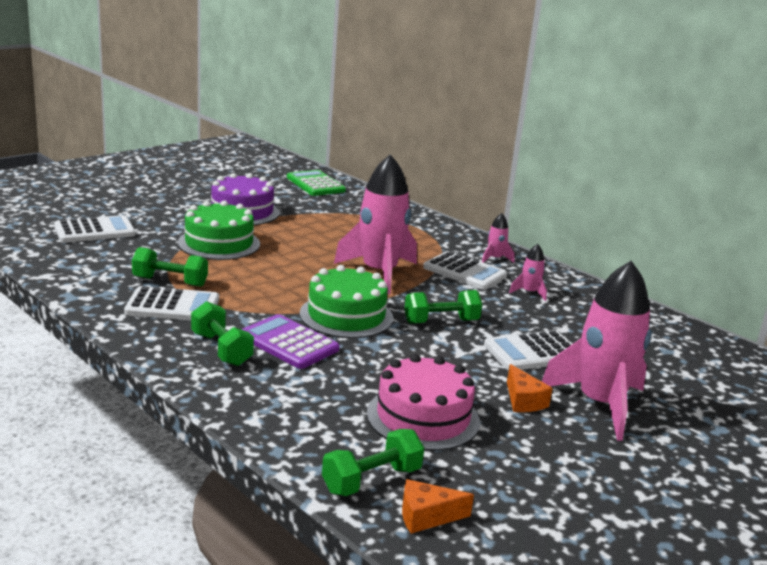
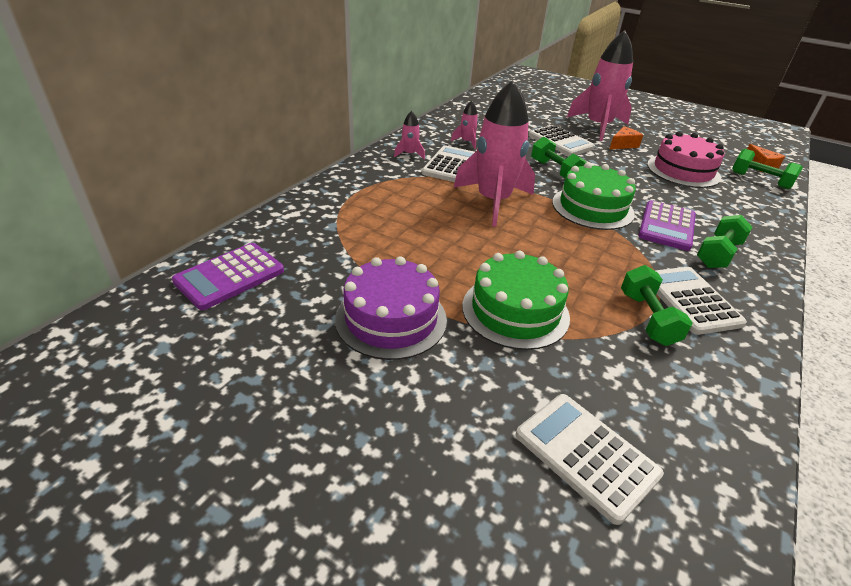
camera: 105 degrees left, 15 degrees up
(315, 184) = (230, 276): green calculator -> purple calculator

